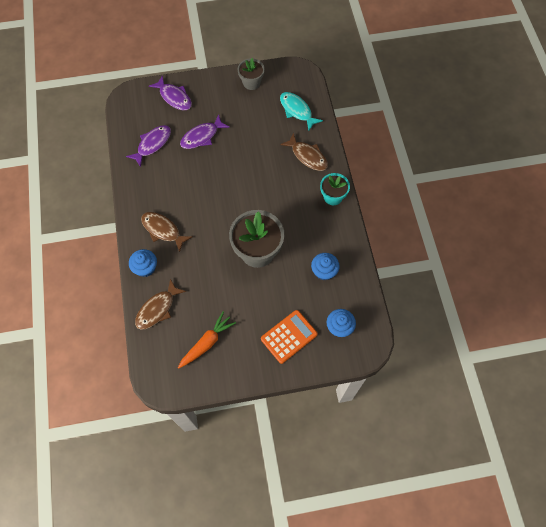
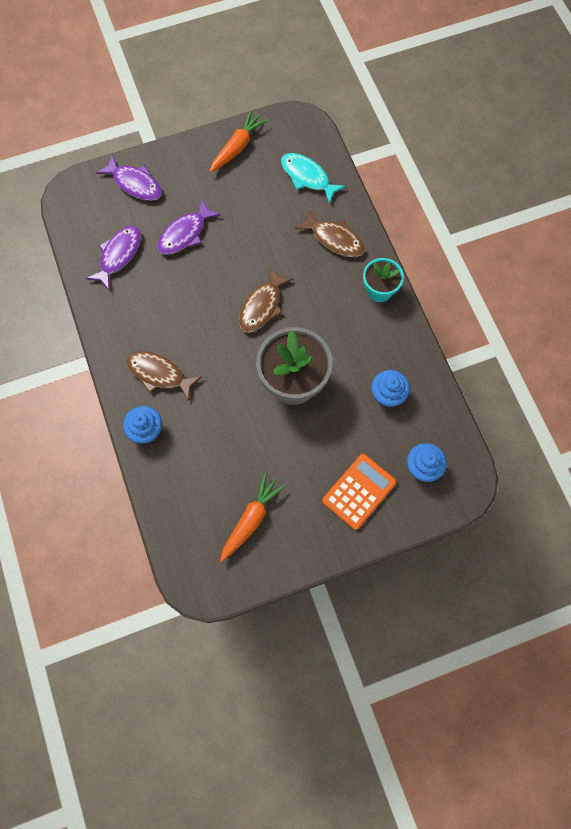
camera: 10 degrees left, 5 degrees up
(157, 309) = (175, 484): brown fish -> brown fish (262, 306)
(251, 83) = (237, 147): grey flower pot -> orange carrot

